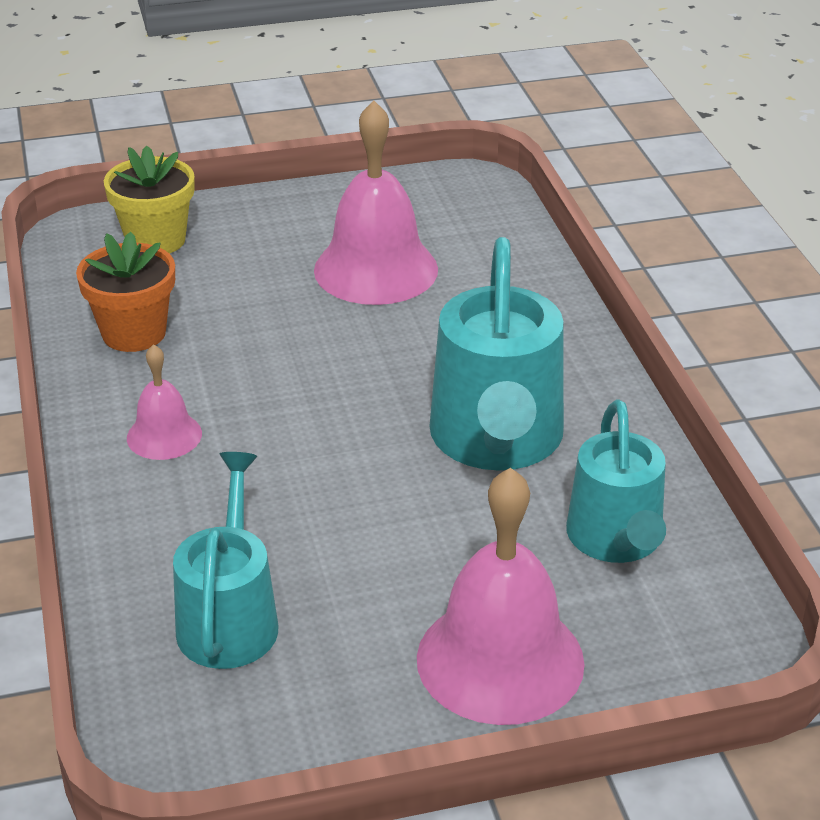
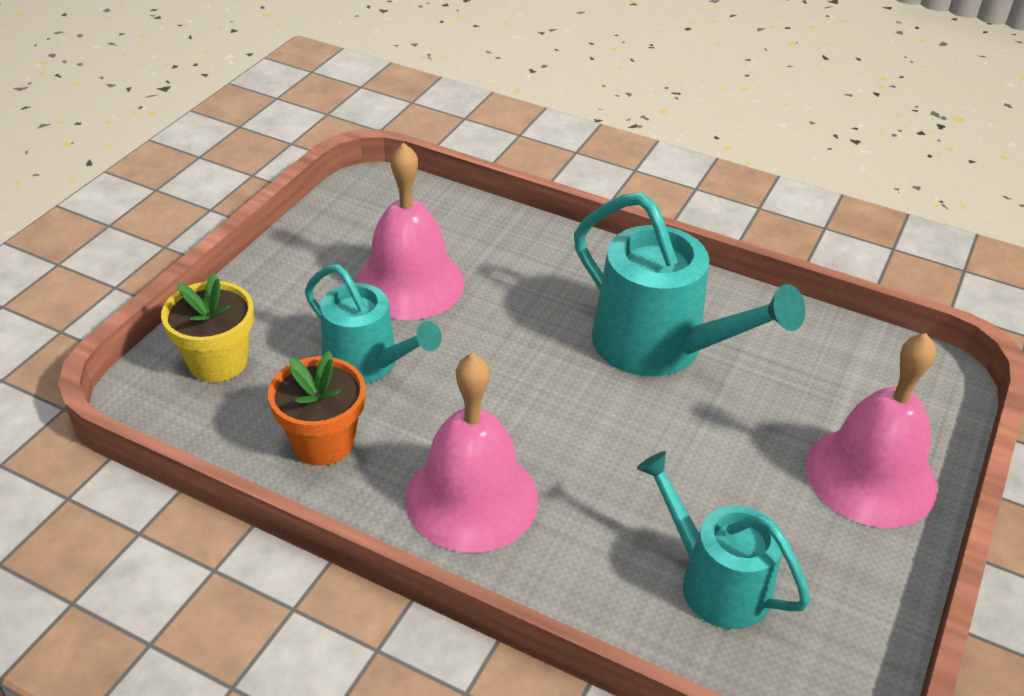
camera: 50 degrees left, 5 degrees up
(164, 435) = (472, 498): pink bell -> pink bell, size x1.91
(616, 540) = (805, 359): turquoise watering can -> turquoise watering can (367, 363)

